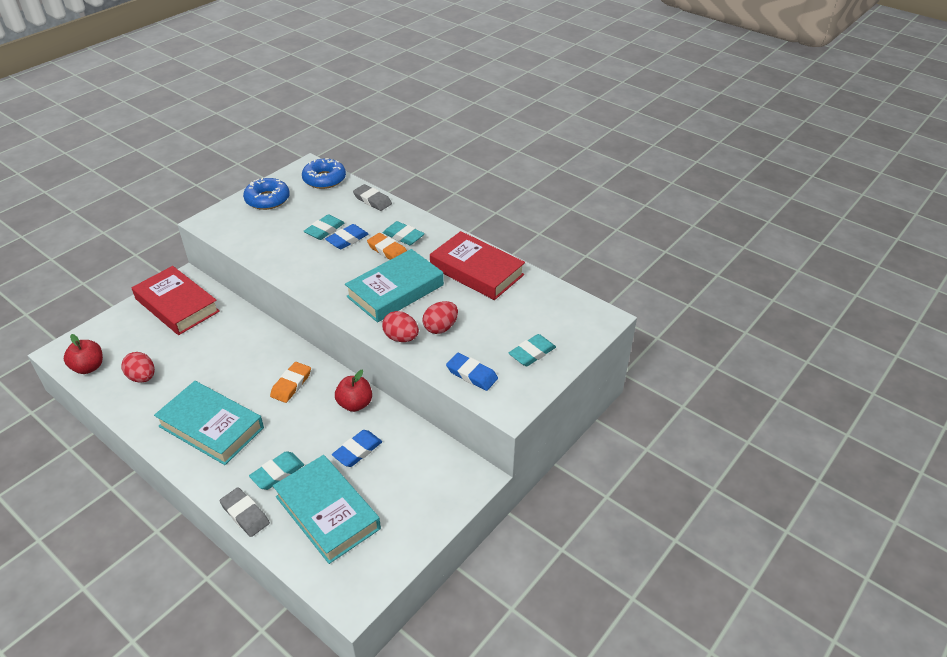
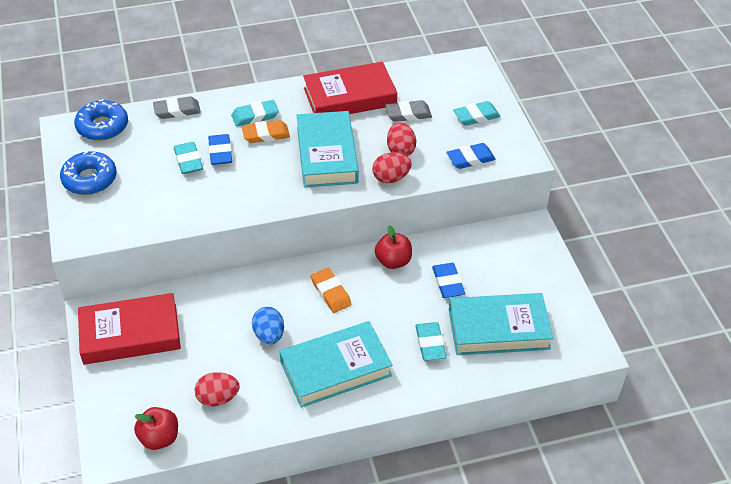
camera: 55 degrees left, 5 degrees up
(222, 373) = (269, 335): none -> blue egg
(245, 514) = (459, 382): grey eraser -> grey eraser (408, 114)
(532, 353) = (476, 116): turquoise eraser -> turquoise eraser turned 75 degrees clockwise

